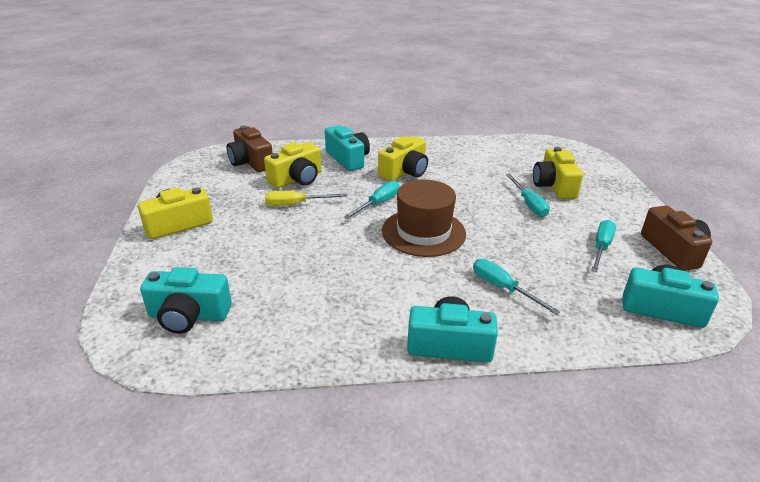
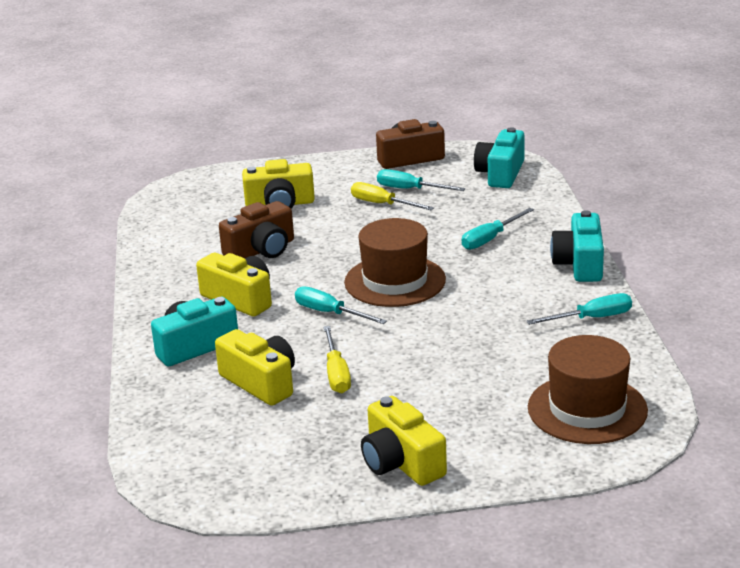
camera: 90 degrees left, 5 degrees down
(188, 316) = (587, 409): turquoise camera -> brown hat
(250, 162) = (200, 434): brown camera -> brown camera (261, 250)
(529, 204) = (325, 220): turquoise screwdriver -> turquoise screwdriver (591, 318)
(565, 231) = (382, 204): none -> yellow screwdriver

